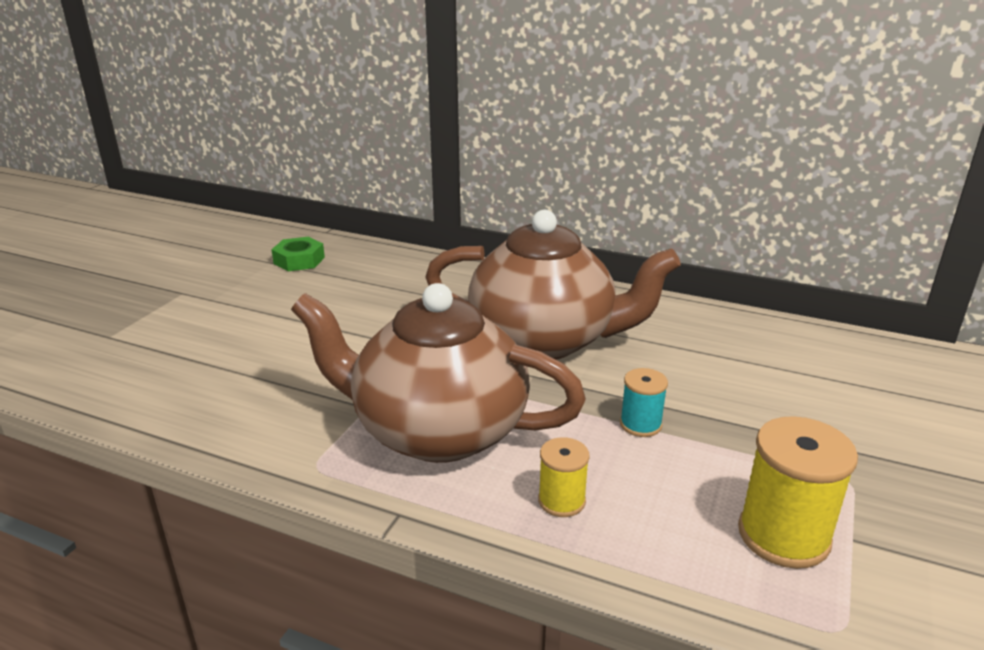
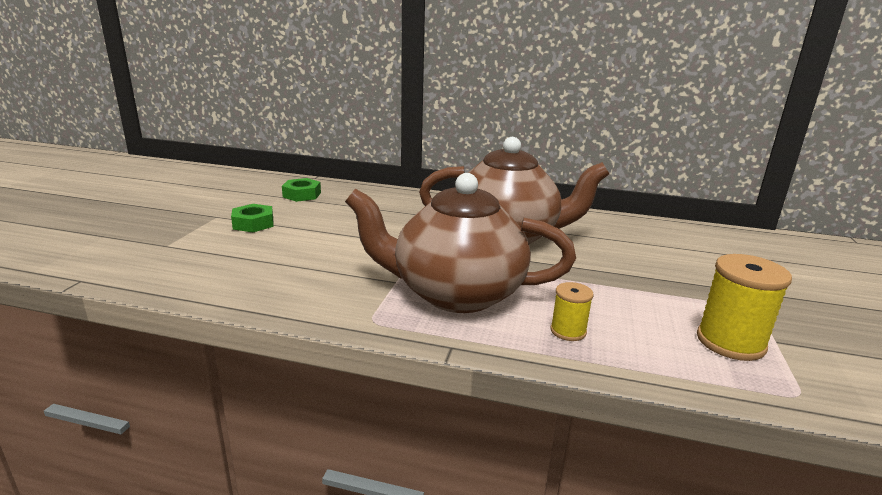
camera: 10 degrees left, 5 degrees down
(222, 306) = (253, 223): none -> green nut
(640, 424) = (599, 283): turquoise spool -> none

